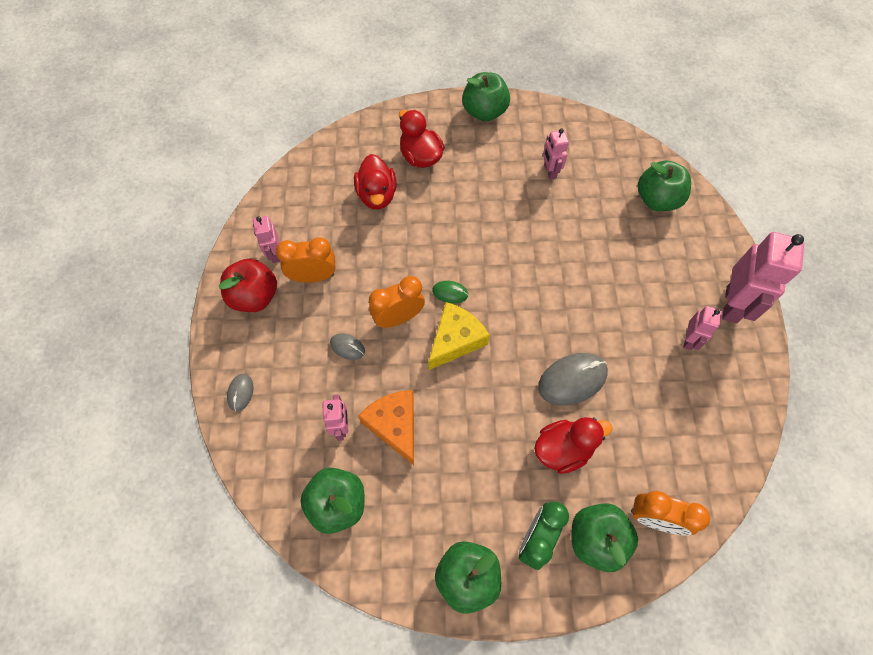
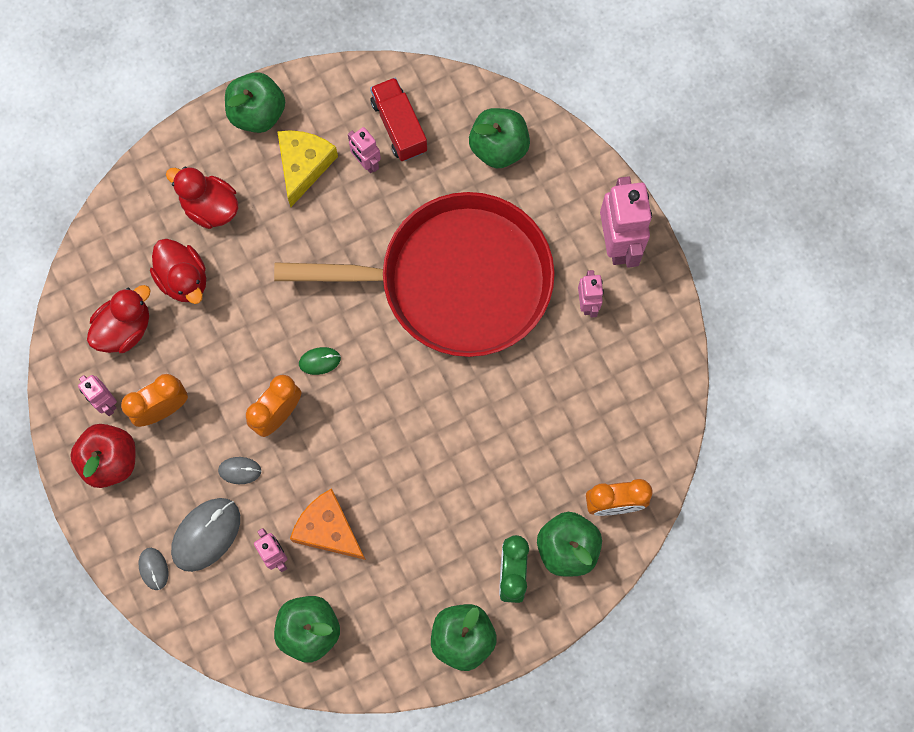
camera: 25 degrees left, 10 degrees up
(455, 340) = (349, 411): yellow cheese -> yellow cheese (303, 166)
(563, 449) = (504, 476): red duck -> red duck (124, 328)
(572, 380) = (485, 400): grey mouse -> grey mouse (206, 534)
(584, 278) = (456, 280): none -> red pan
(585, 157) = (399, 126): none -> red truck

